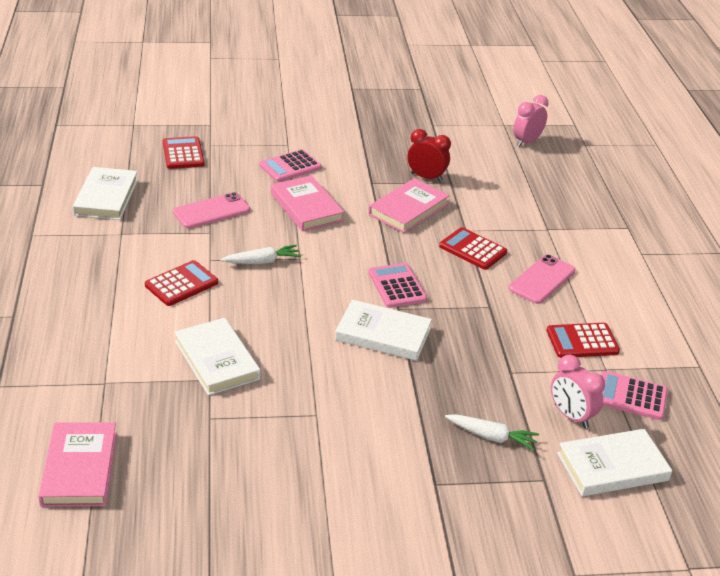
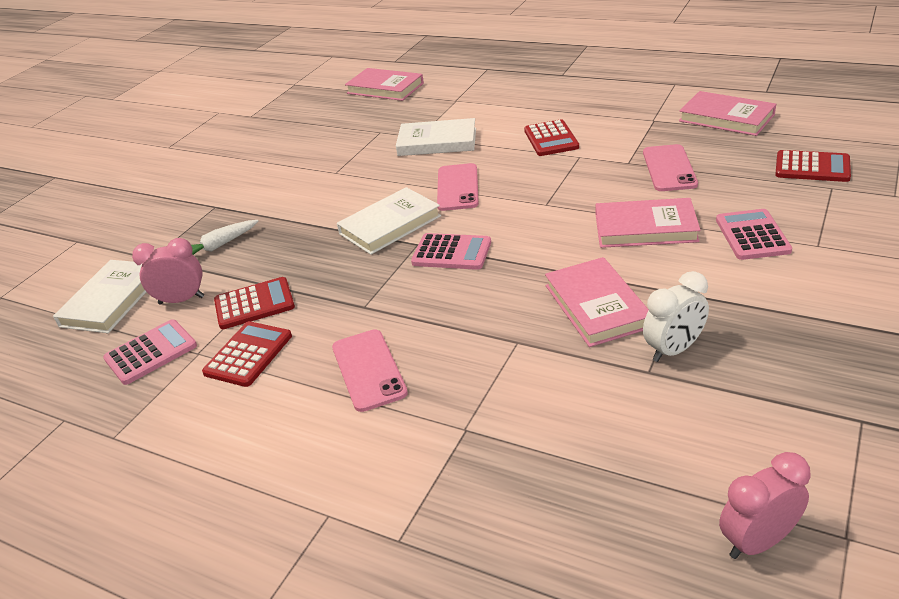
camera: 130 degrees right, 0 degrees up
(106, 197) = (726, 118): white book -> pink book
(262, 261) = (556, 182): white carrot -> none
(300, 315) = (457, 187): none -> pink phone
(426, 177) = (674, 350): red clock -> white clock
(472, 249) = (472, 332): red calculator -> red calculator (254, 304)
(526, 142) = (757, 541): pink clock -> pink clock turned 105 degrees counterclockwise

